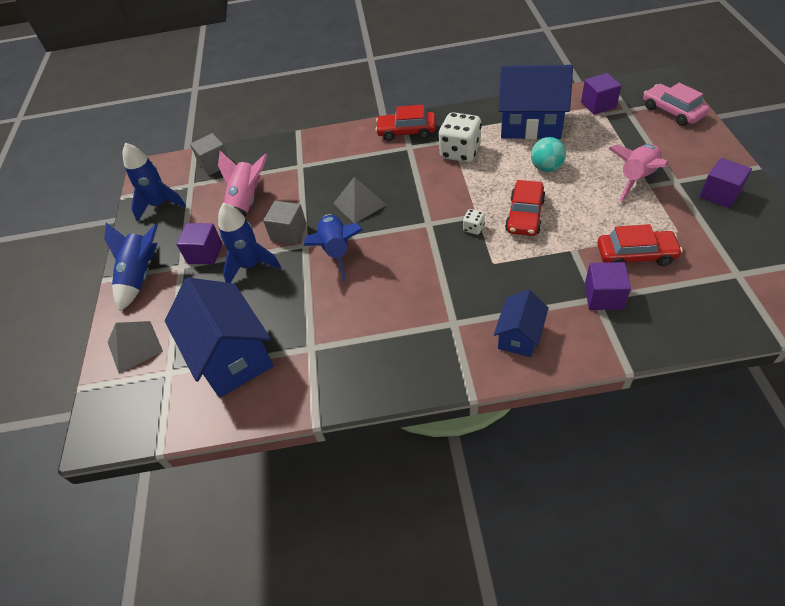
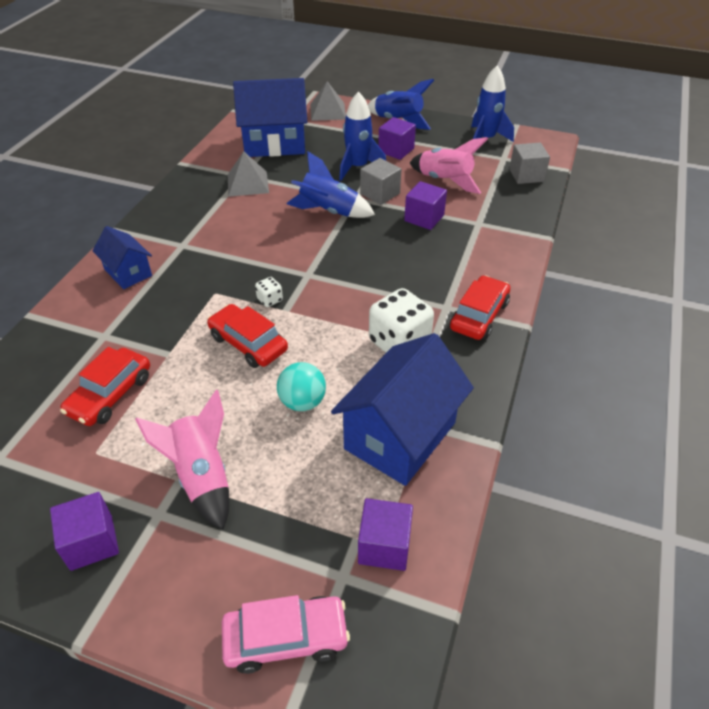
camera: 110 degrees right, 5 degrees down
(359, 204) = (379, 242): grey pyramid -> grey pyramid (248, 183)
(603, 296) = (99, 341): purple cube -> purple cube (424, 218)

